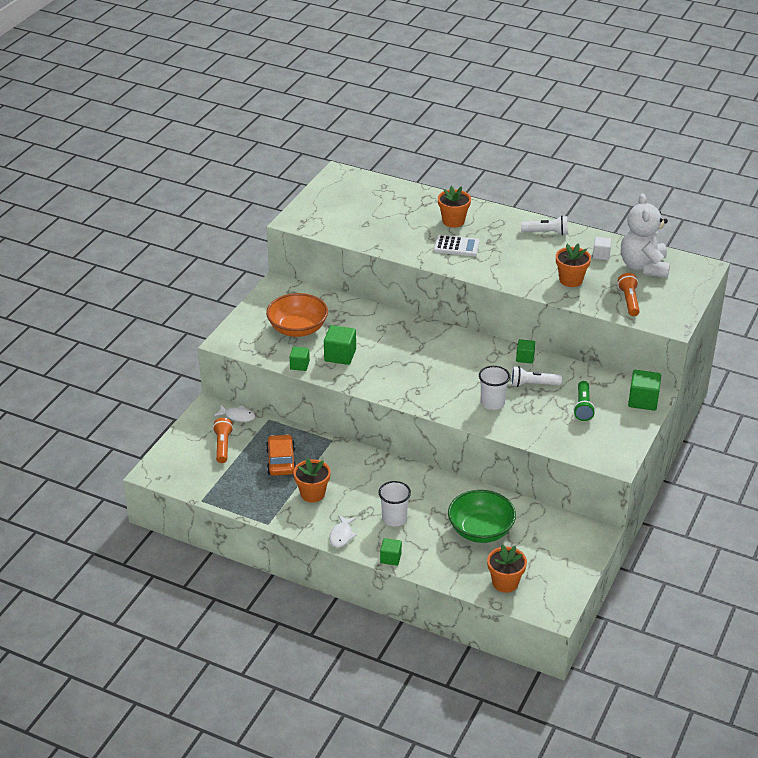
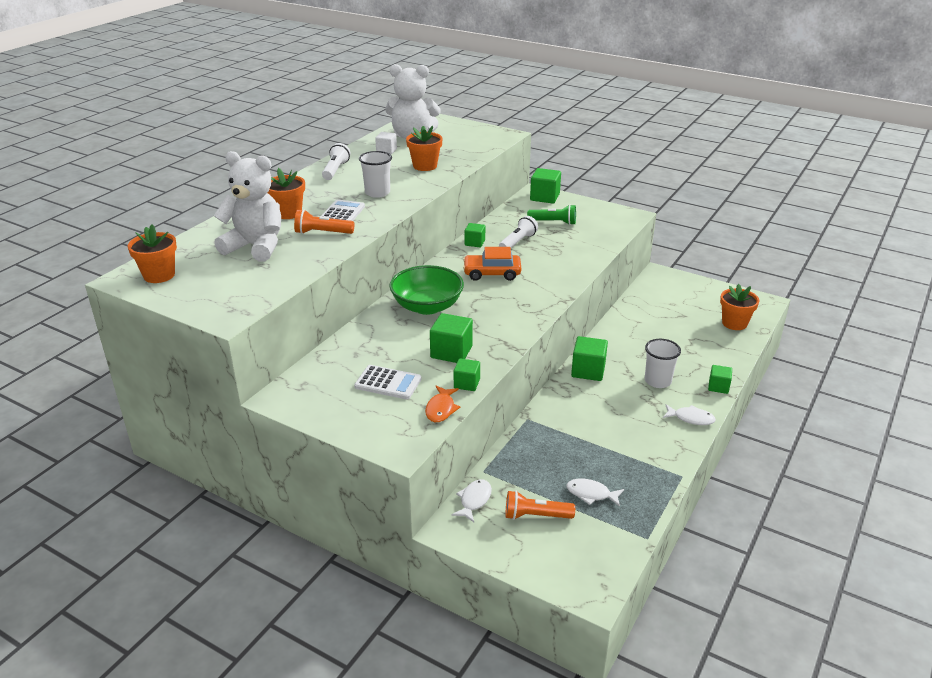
camera: 85 degrees left, 5 degrees down
(246, 473) = (591, 494): none -> white fish
(268, 355) = (441, 409): none -> orange fish
(281, 461) = (566, 462): orange car -> orange car (492, 273)
(297, 329) = (388, 383): orange bowl -> white calculator
(312, 494) = (624, 438): orange flower pot -> orange flower pot (159, 275)
(393, 215) = (256, 246): none -> white teddy bear
(404, 475) = (588, 371): none -> green cube
(480, 530) = (666, 331): green bowl -> green bowl (427, 306)
(492, 403) = (547, 264): white cup -> white cup (377, 193)
(533, 384) = (518, 242): white flashlight -> white flashlight turned 150 degrees counterclockwise
(629, 301) = (465, 146): orange flashlight -> orange flashlight (322, 233)

